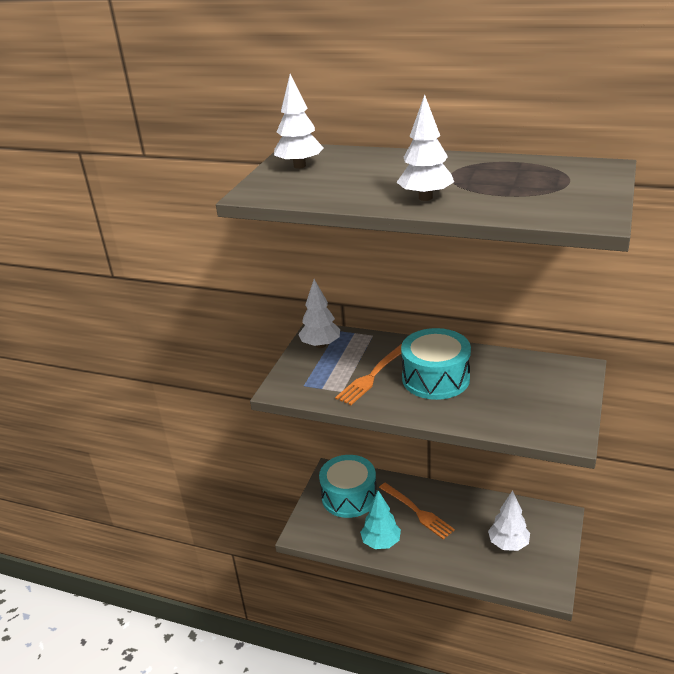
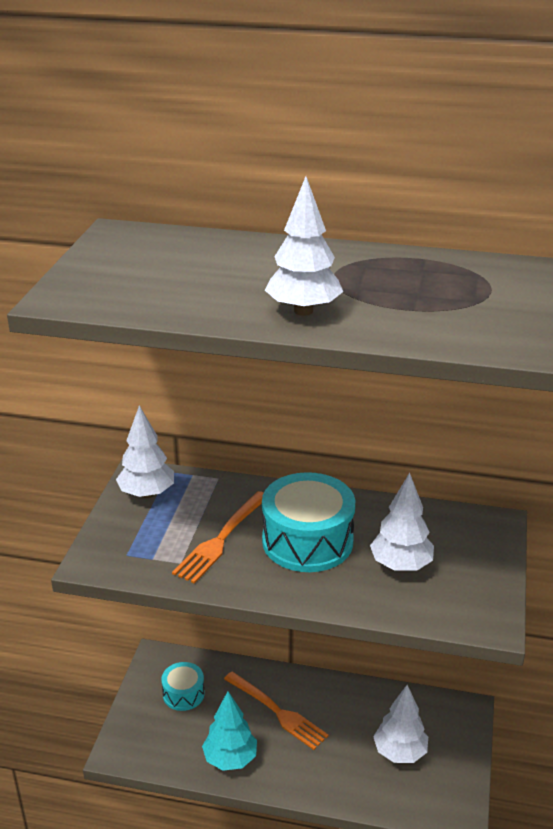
camera: 10 degrees left, 0 degrees up
(299, 166) = (123, 257): white tree -> white tree (401, 565)
(349, 497) = (183, 694): turquoise drum -> turquoise drum, size x0.55

